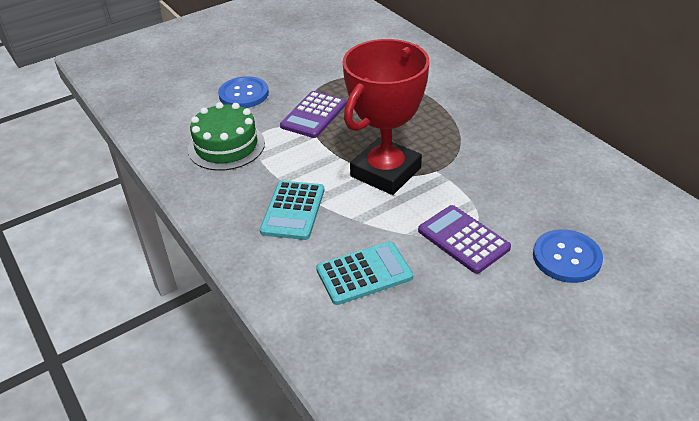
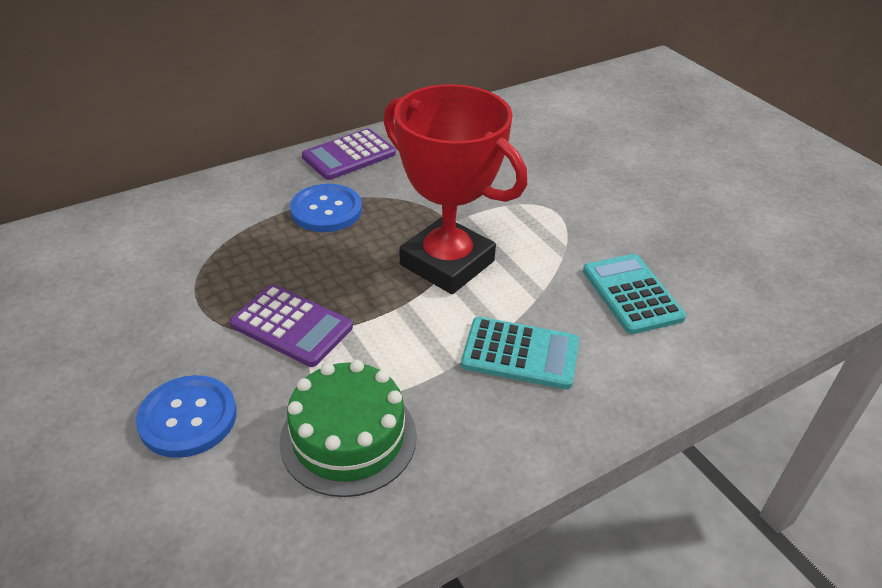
camera: 90 degrees left, 0 degrees up
(463, 239) = (570, 218): purple calculator -> purple calculator (349, 155)
(566, 257) = (592, 162): blue button -> blue button (326, 210)

